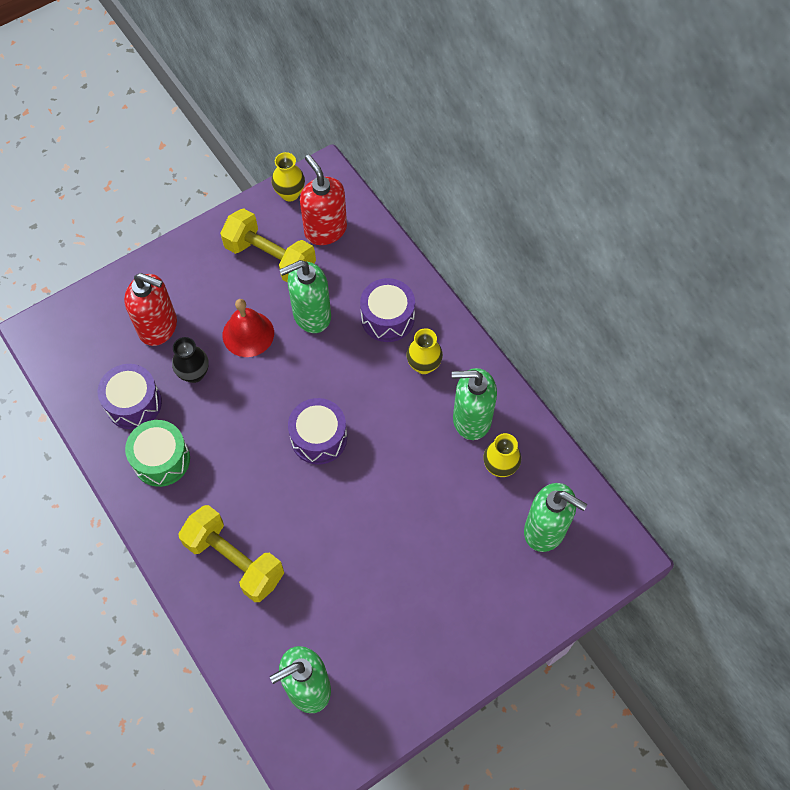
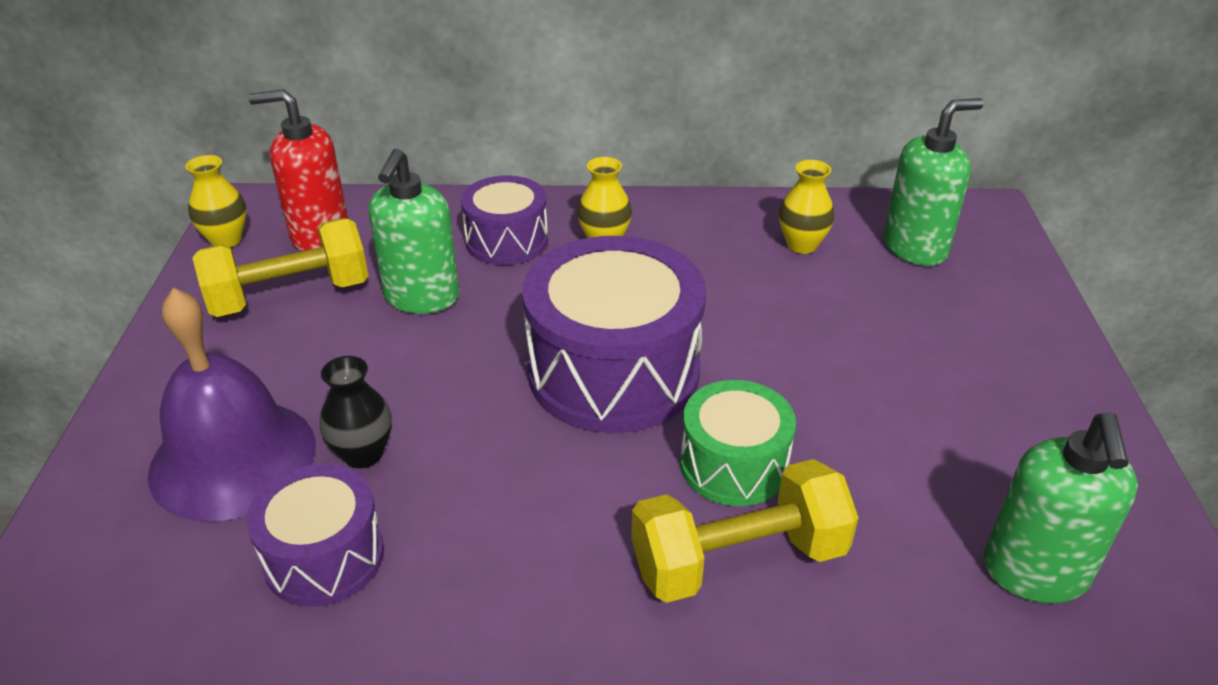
camera: 55 degrees left, 25 degrees down
(158, 327) = (233, 458): red soap dispenser -> purple bell
(161, 459) = (467, 569): green drum -> green drum (733, 465)
(248, 334) = (372, 367): red bell -> none
(319, 438) = (613, 371): purple drum -> purple drum, size x1.77
(471, 419) = (716, 238): green soap dispenser -> none

